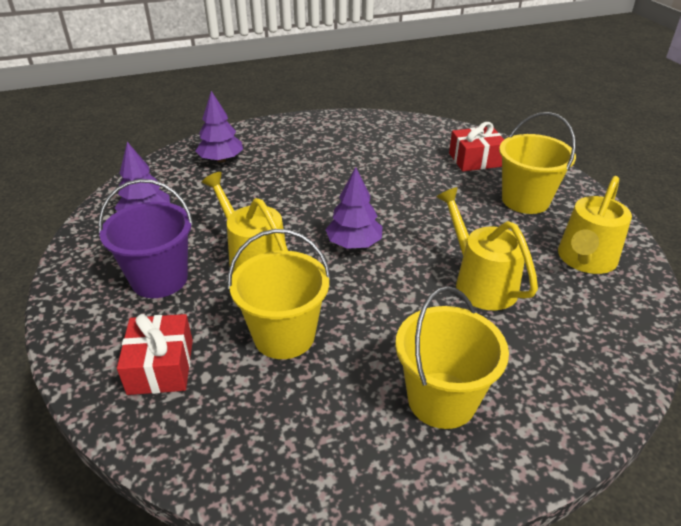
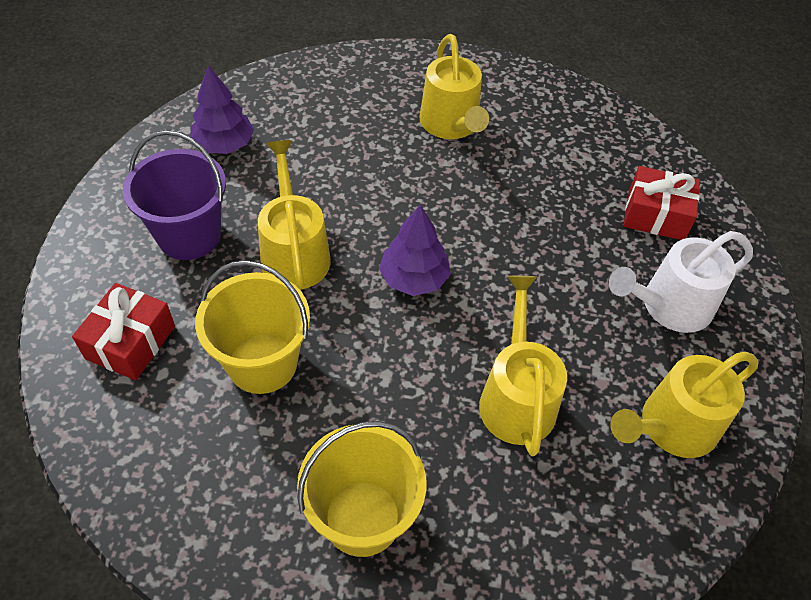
camera: 25 degrees right, 15 degrees up
(221, 159) = (349, 93): purple tree -> none
(307, 155) = (451, 124): none -> yellow watering can
(525, 200) = (669, 306): yellow bucket -> white watering can

